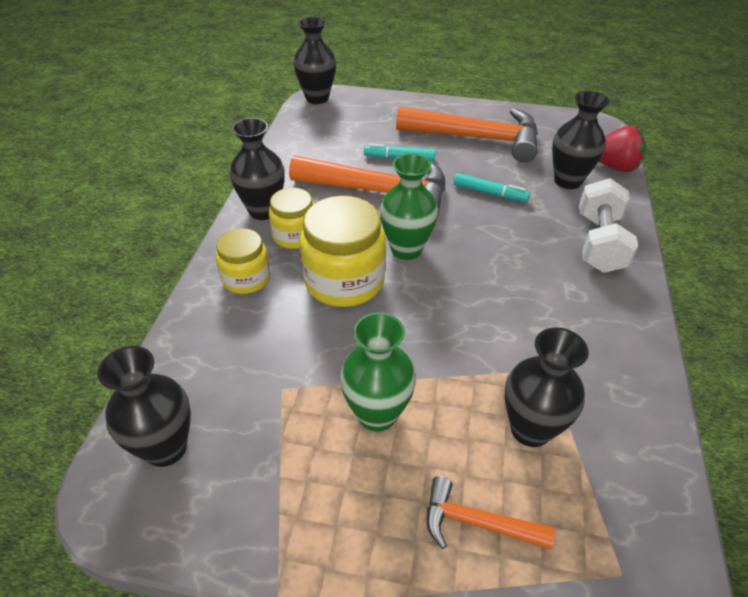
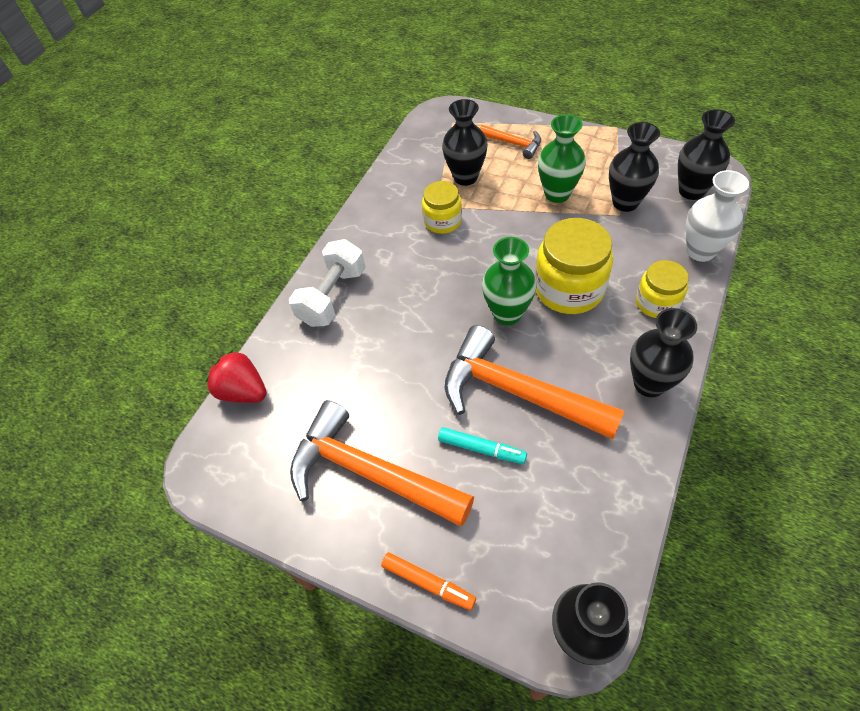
camera: 160 degrees left, 10 degrees up
(180, 346) = (700, 251): none -> white vase
(295, 235) = (613, 345): yellow jar -> yellow jar (443, 221)
(412, 103) = (428, 583): none -> orange marker
(490, 193) = (399, 372): turquoise marker -> none
(567, 181) = (308, 377): black vase -> black vase (625, 202)

